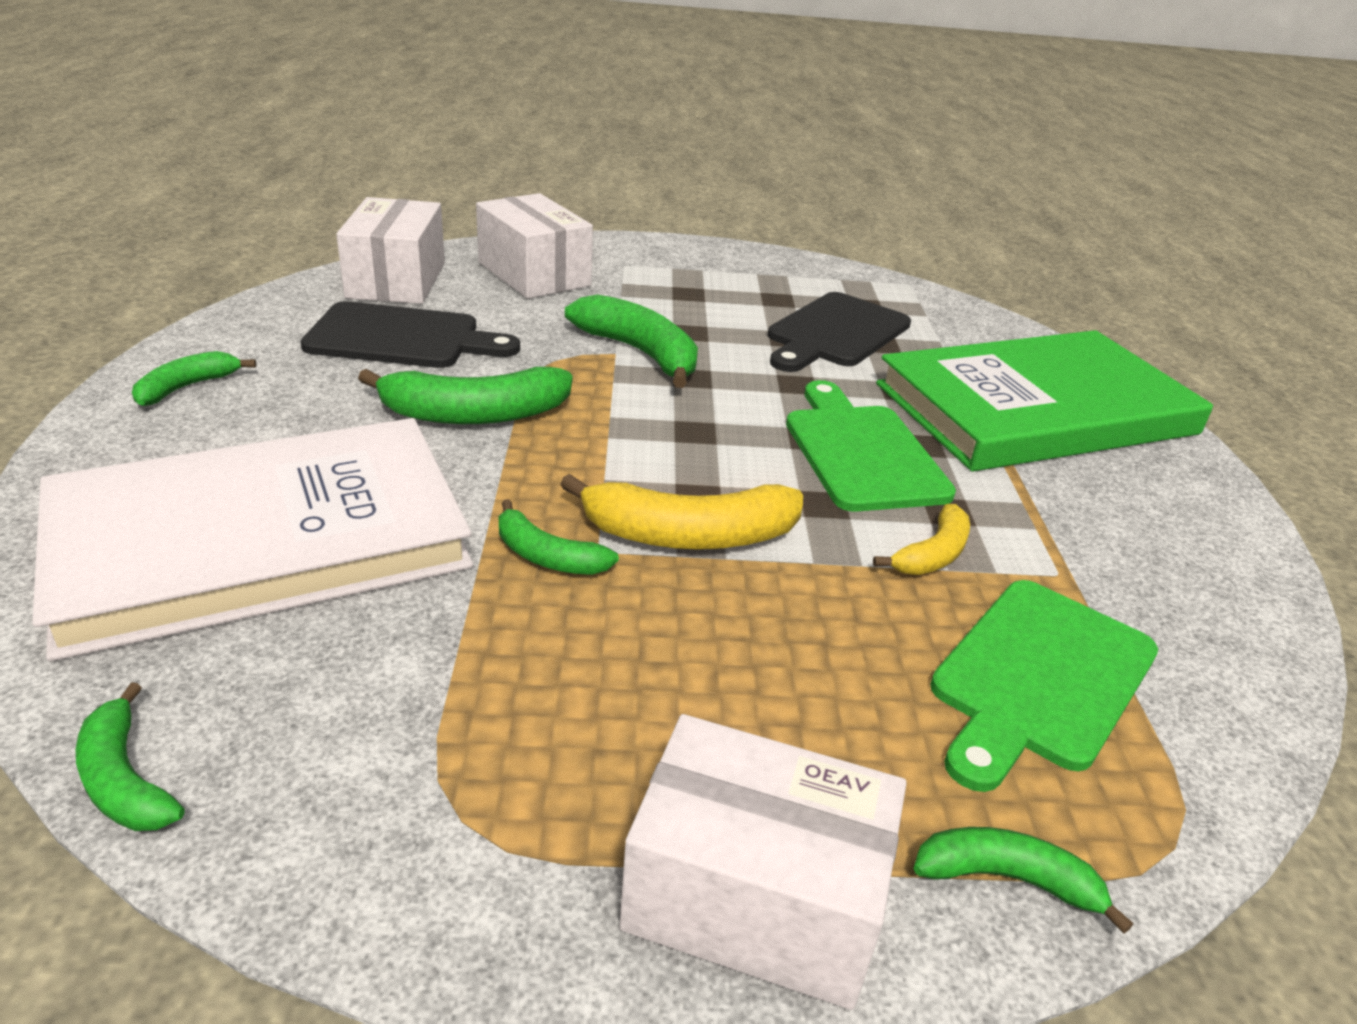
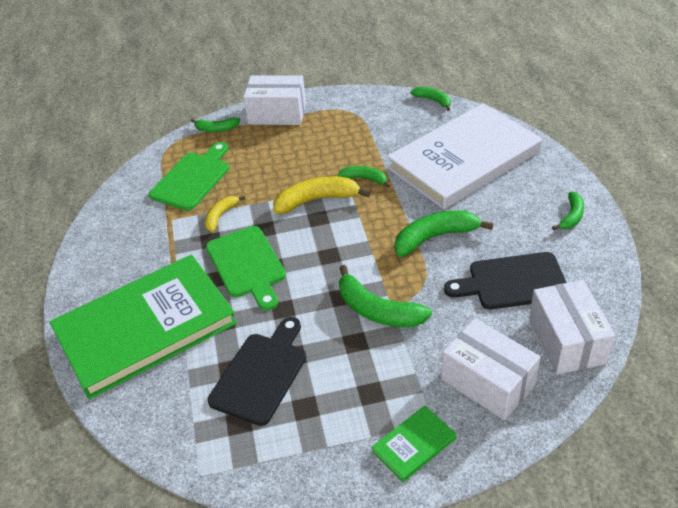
camera: 175 degrees right, 10 degrees up
(655, 258) = (414, 445): none -> green book

